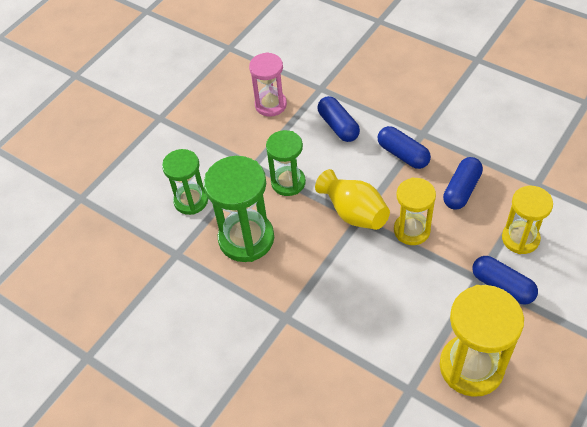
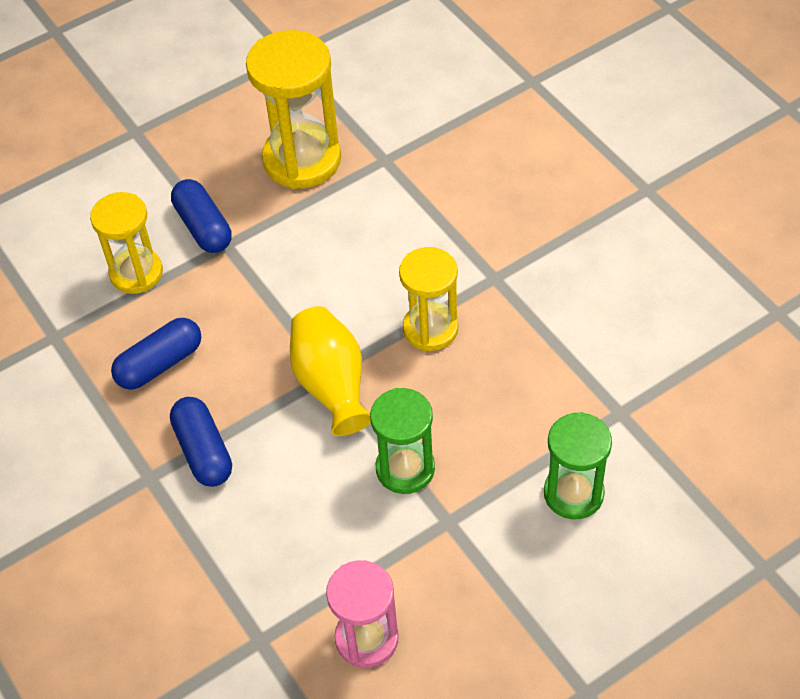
camera: 160 degrees left, 0 degrees up
(246, 238) = (507, 400): green hourglass -> none
(338, 126) = (273, 544): blue capsule -> none
(412, 230) = (267, 331): yellow hourglass -> yellow hourglass (430, 329)

